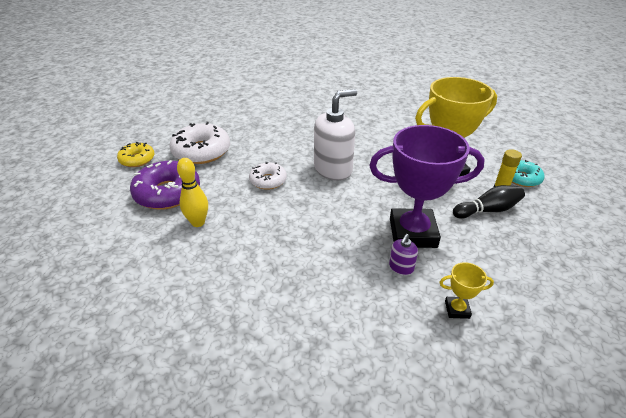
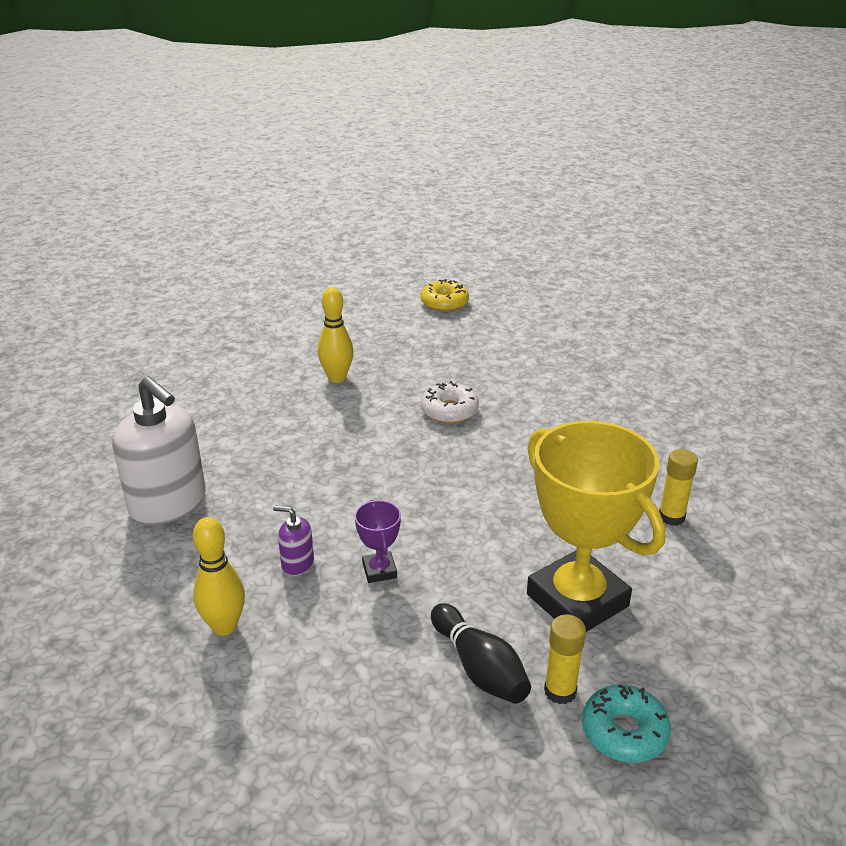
camera: 75 degrees right, 5 degrees down
(167, 193) = (385, 342): purple donut -> none
(201, 151) = (490, 342): white donut -> none
(333, 169) = (513, 466): white soap dispenser -> white soap dispenser (168, 504)
(388, 134) = (671, 517): none -> yellow glue stick
(412, 233) = (379, 570): purple trophy -> purple trophy, size x0.42
(457, 309) = (224, 626): yellow trophy -> yellow bowling pin

